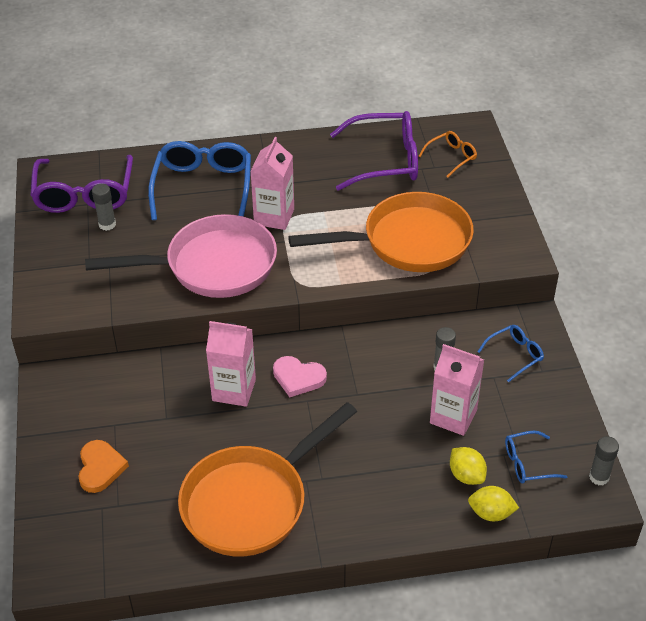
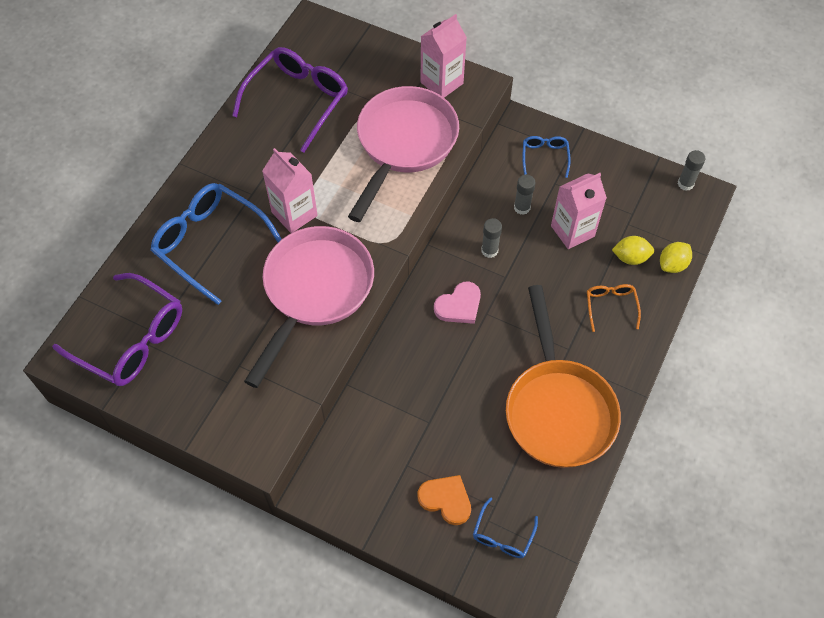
camera: 55 degrees left, 15 degrees up
(107, 224) = (190, 342): grey glue stick -> grey glue stick (489, 250)
(234, 390) = (437, 357): pink carton -> pink carton (441, 83)
(408, 242) = (403, 144): orange pan -> pink pan
(451, 157) = (334, 57): orange glasses -> orange glasses (610, 306)
(527, 463) = (645, 215): blue glasses -> blue glasses (502, 535)

